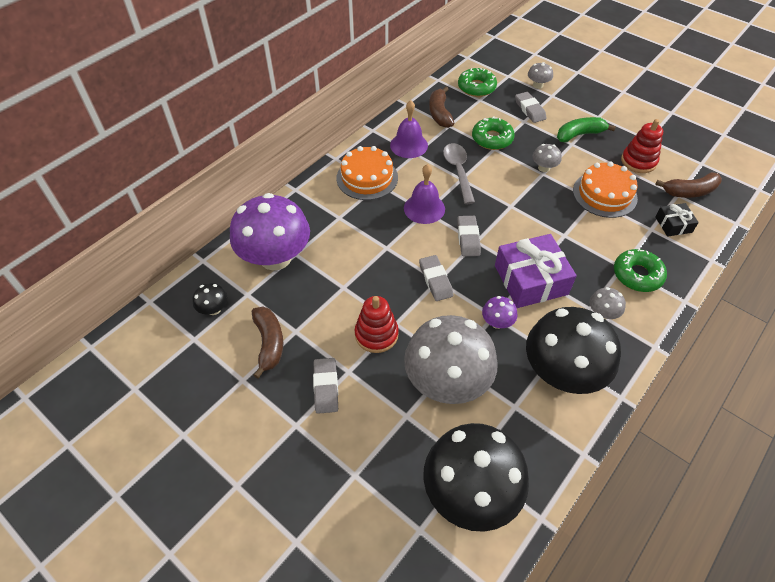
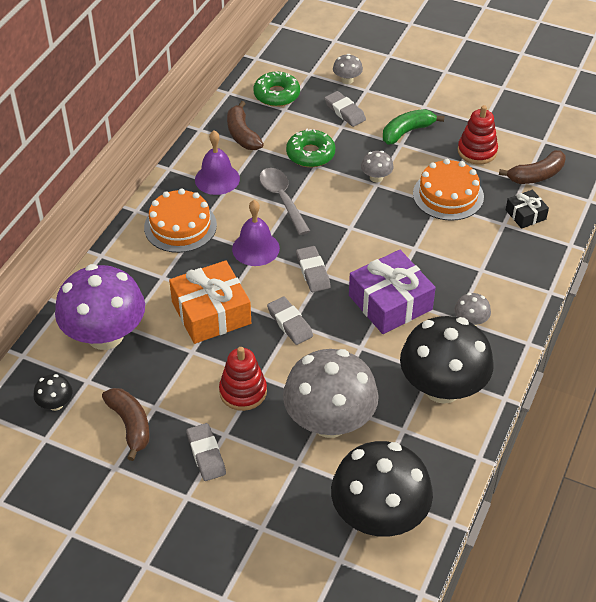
camera: 15 degrees left, 5 degrees down
(370, 256) = (211, 312): none -> orange gift
(497, 322) = (365, 353): purple mushroom -> none
(637, 275) = (498, 275): green donut -> none

